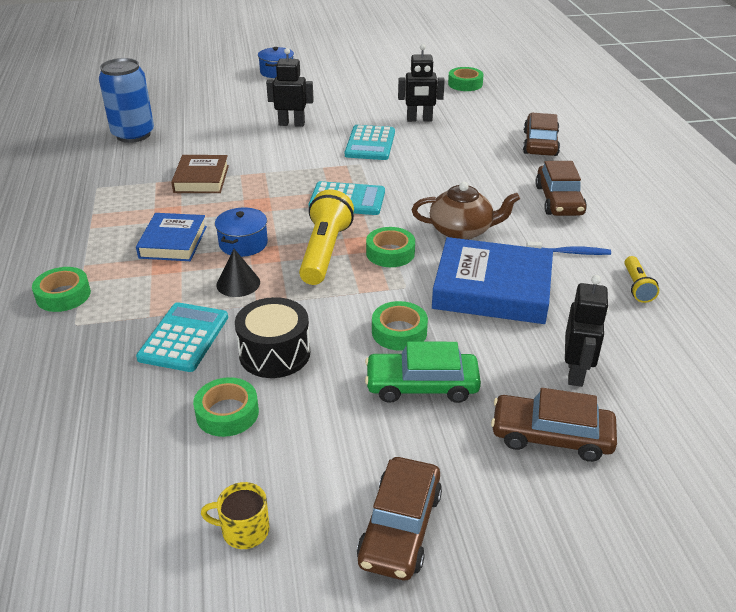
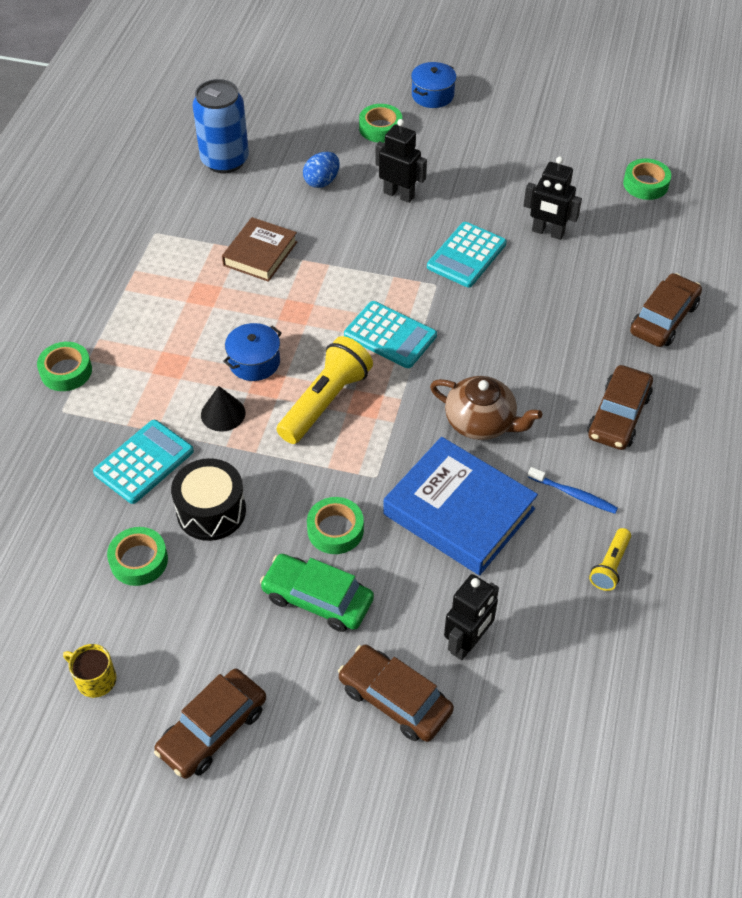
camera: 25 degrees right, 15 degrees up
(173, 242) = (190, 336): blue book -> none
(224, 129) = (322, 181): none -> blue egg
(390, 253) = (388, 426): green tape -> green tape (380, 128)

